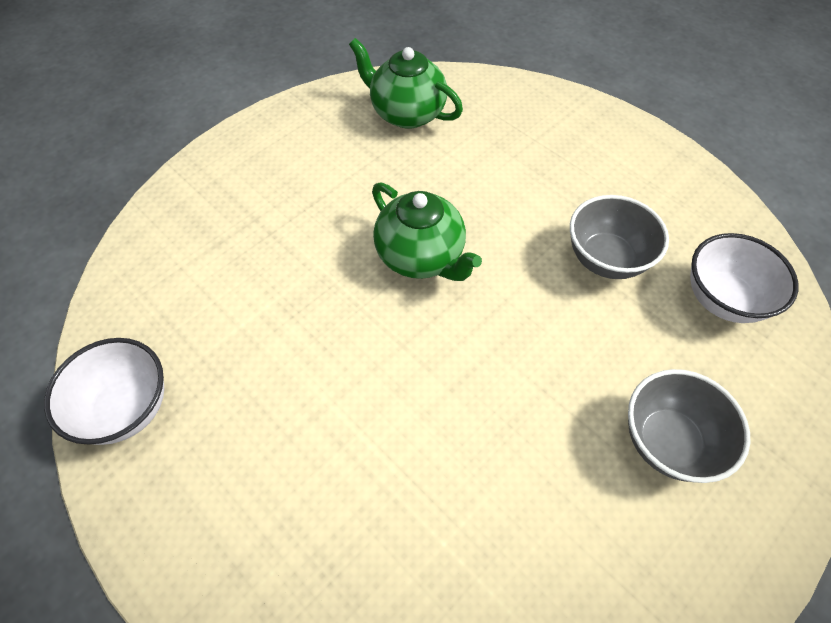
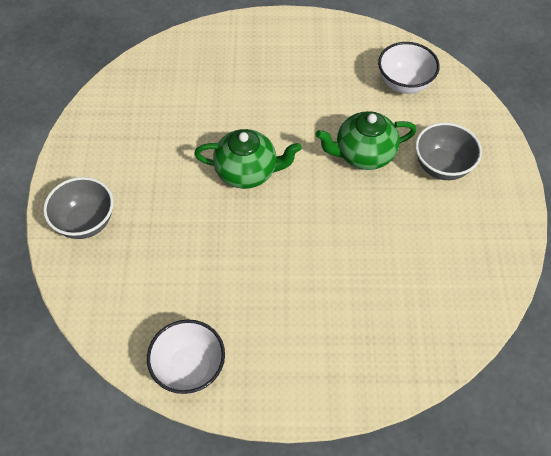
camera: 45 degrees left, 0 degrees up
(406, 113) = (144, 98): green teapot -> green teapot (363, 154)
(606, 259) = (336, 103): grey bowl -> grey bowl (85, 222)

